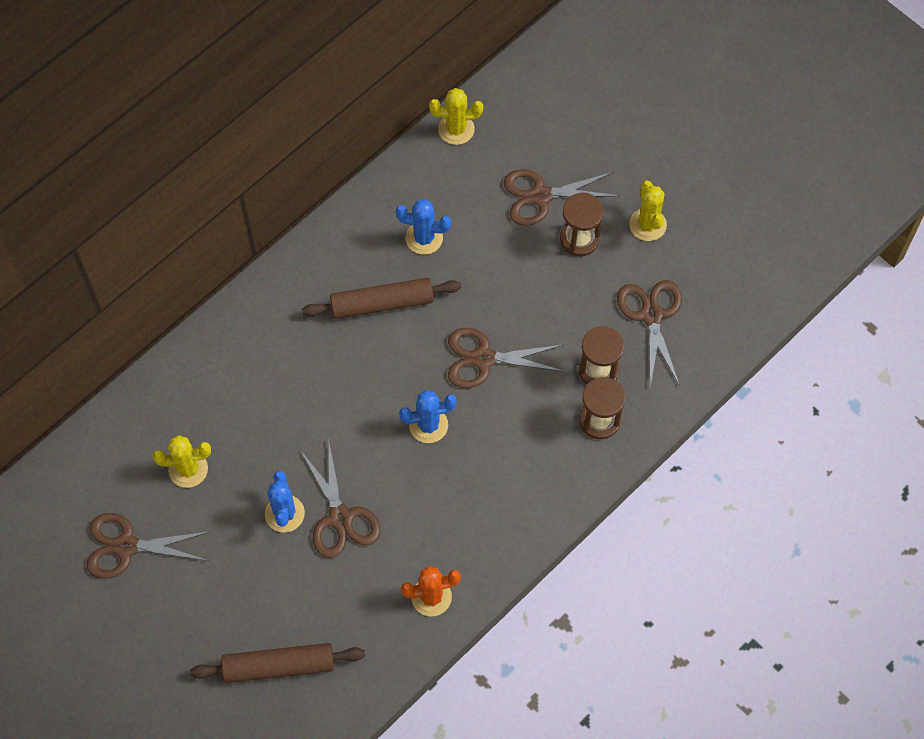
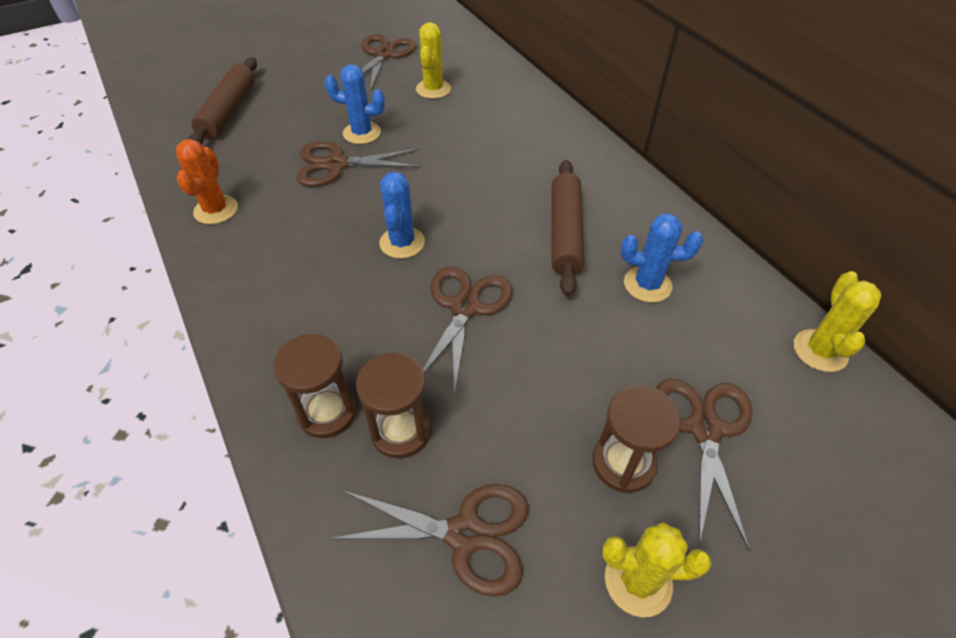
camera: 105 degrees right, 15 degrees down
(424, 238) = (647, 284): blue cactus -> blue cactus turned 75 degrees clockwise

